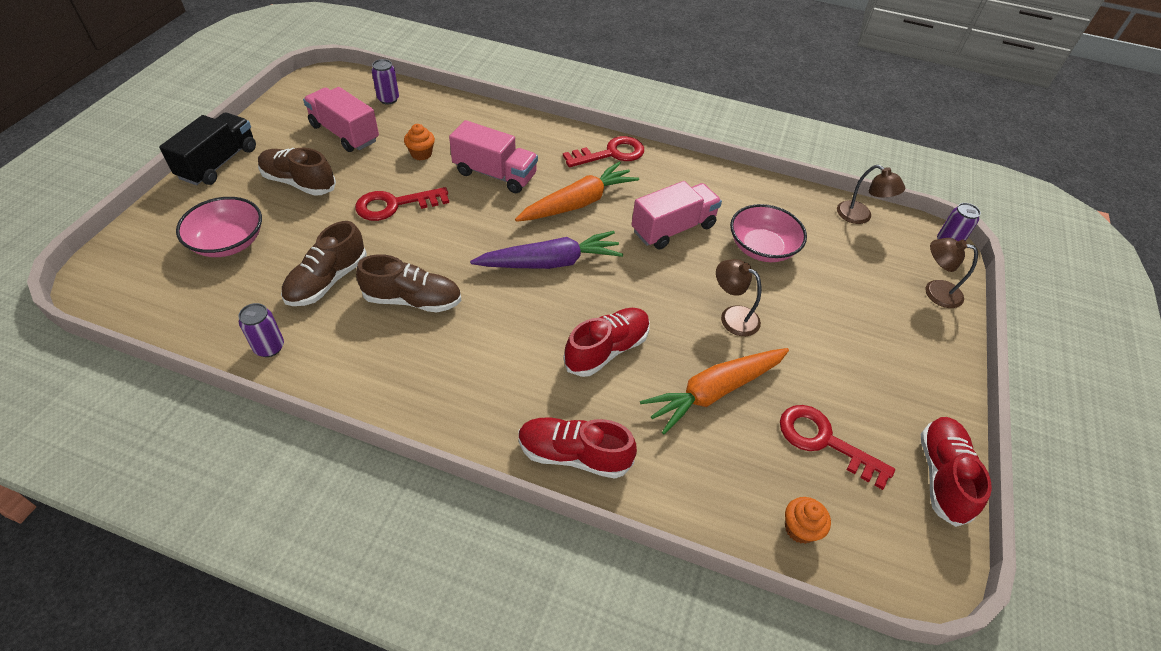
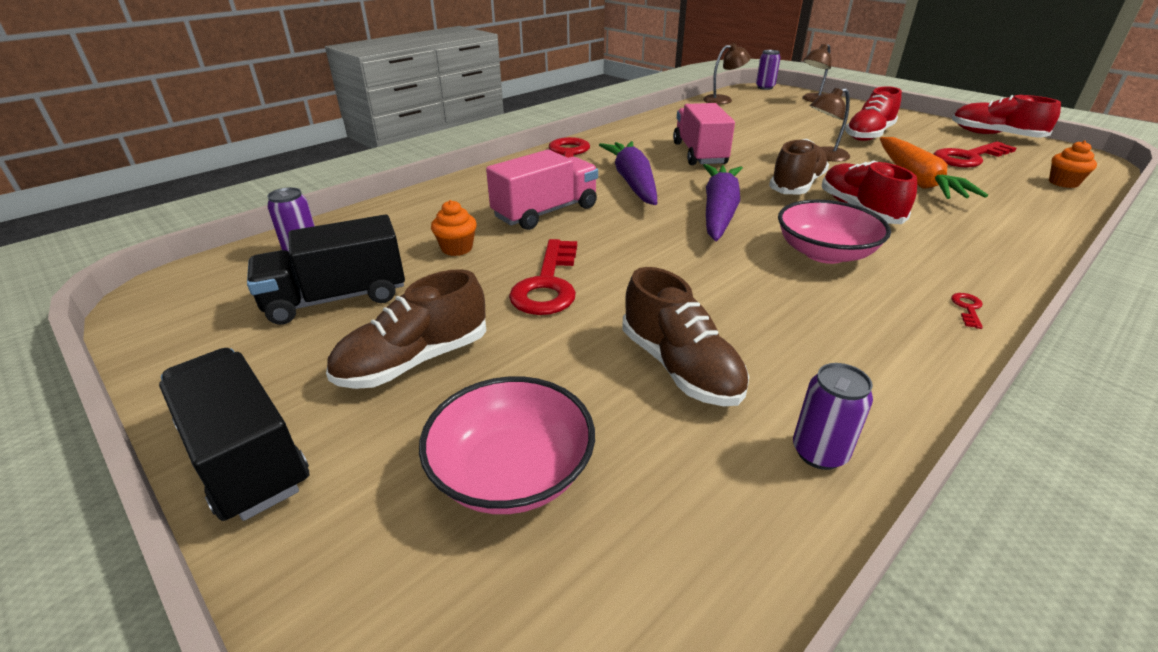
camera: 60 degrees left, 15 degrees down
(344, 133) = (336, 298): pink truck -> black truck
(413, 300) = (749, 302): brown shoe -> brown shoe (796, 185)
(455, 420) = (967, 308): none -> red key
(574, 455) = (1007, 251): red shoe -> red shoe (868, 135)
(578, 203) = (632, 182): orange carrot -> purple carrot
(762, 248) = (742, 131): pink bowl -> pink bowl (824, 253)

